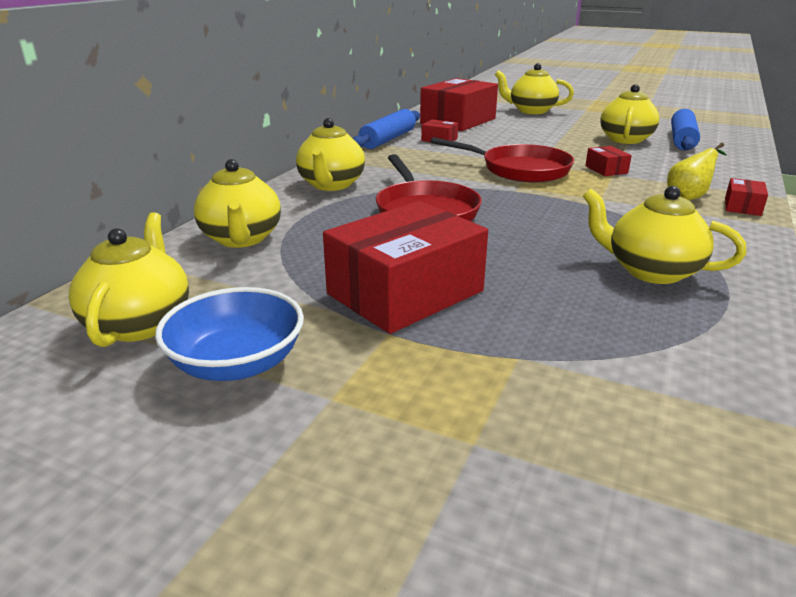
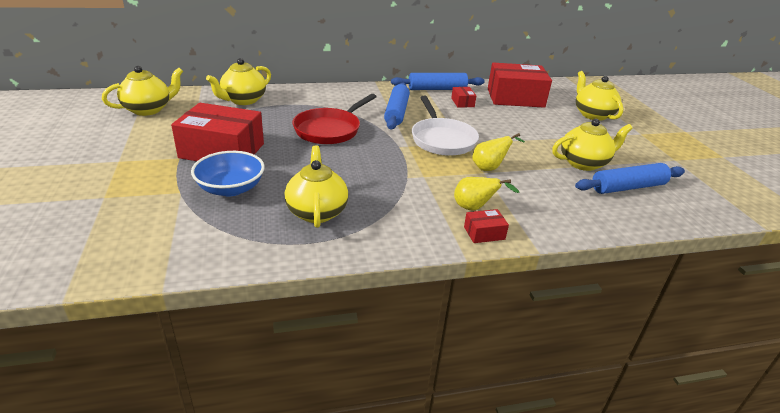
camera: 50 degrees right, 5 degrees up
(237, 363) = (131, 136): blue bowl -> blue bowl (231, 188)
(331, 185) = (336, 97): yellow teapot -> none
(423, 170) = (396, 112): none -> blue rolling pin
(519, 169) = (442, 139): red pan -> white pan
(606, 169) = (490, 168): red box -> yellow pear

